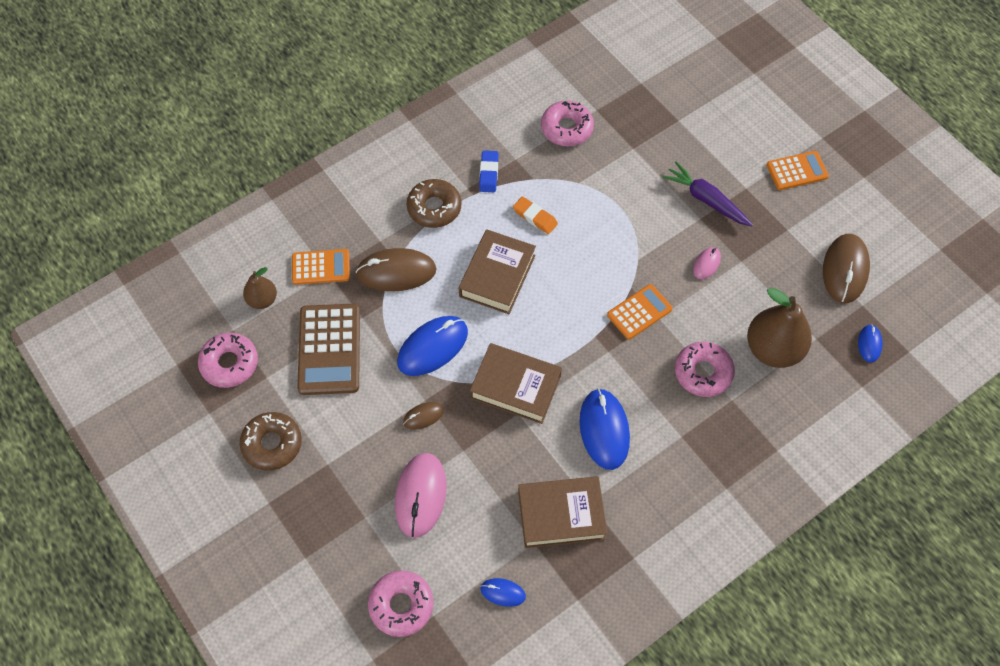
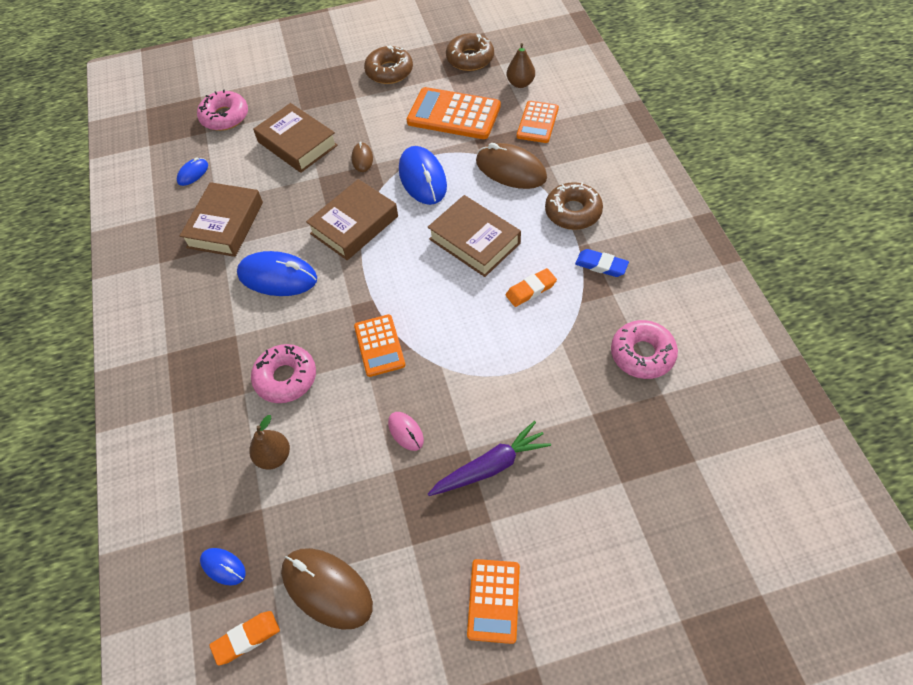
camera: 115 degrees right, 5 degrees down
(229, 363) = (470, 58): pink donut -> brown donut
(329, 349) = (454, 114): brown calculator -> orange calculator
(396, 272) = (511, 170): brown mouse -> brown mouse turned 75 degrees counterclockwise
(421, 496) = (297, 143): pink mouse -> brown book
(773, 349) = (274, 456): brown pear -> brown pear, size x0.54
(903, 305) = (246, 638): none -> orange eraser

